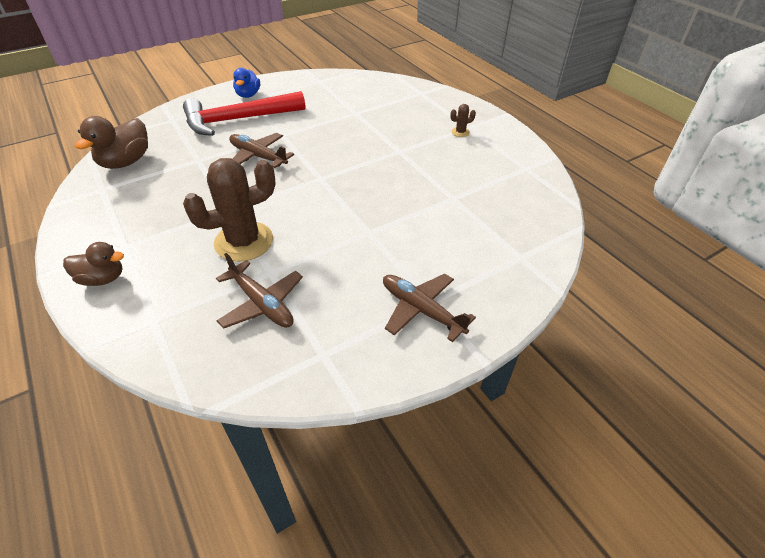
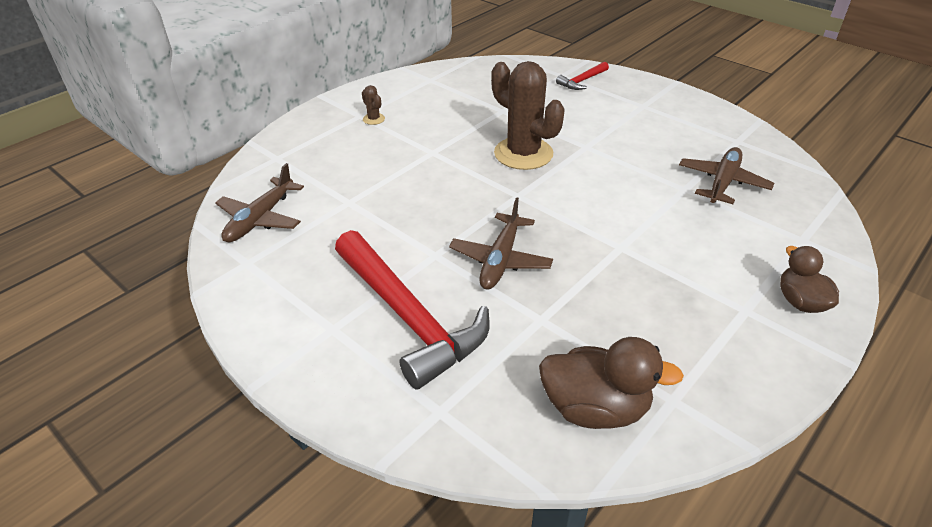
camera: 105 degrees left, 5 degrees down
(244, 241) = (661, 218): brown cactus -> brown cactus (523, 153)
(248, 95) = (316, 336): blue duck -> none
(421, 310) = (655, 108): brown plane -> brown plane (260, 219)
(503, 269) = (582, 81): none -> red hammer

